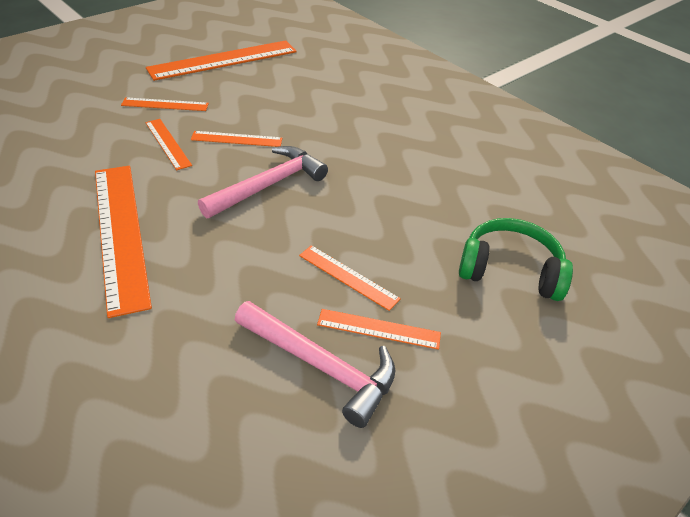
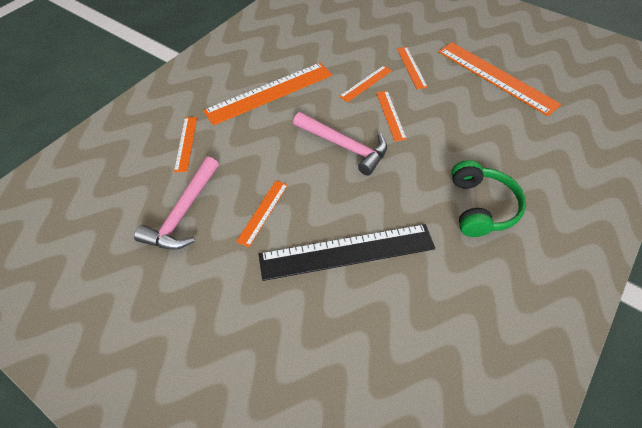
camera: 80 degrees right, 10 degrees up
(379, 328) = (218, 238): orange ruler -> orange ruler (186, 143)
(425, 217) = (347, 252): none -> black ruler
(510, 270) = (301, 323): green headphones -> green headphones (480, 207)

